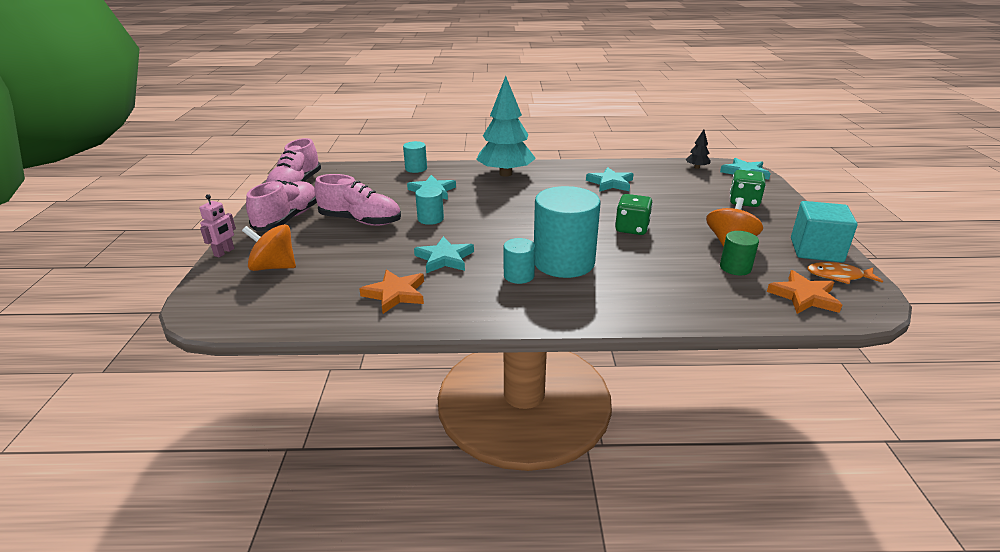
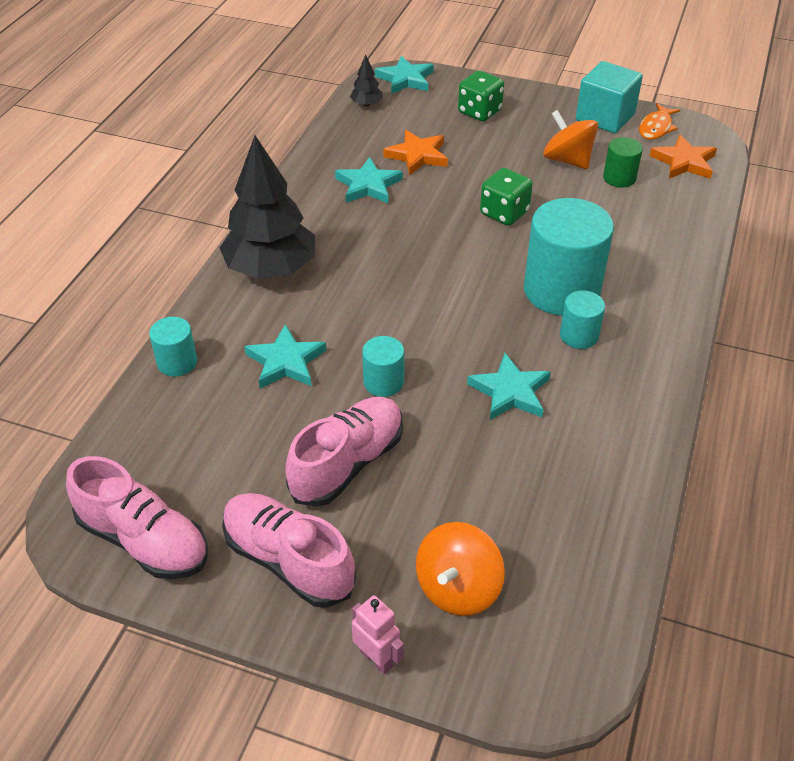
camera: 70 degrees left, 15 degrees up
(395, 294) = (584, 456): orange star -> orange star (417, 156)
(505, 173) = (271, 268): turquoise tree -> black tree

